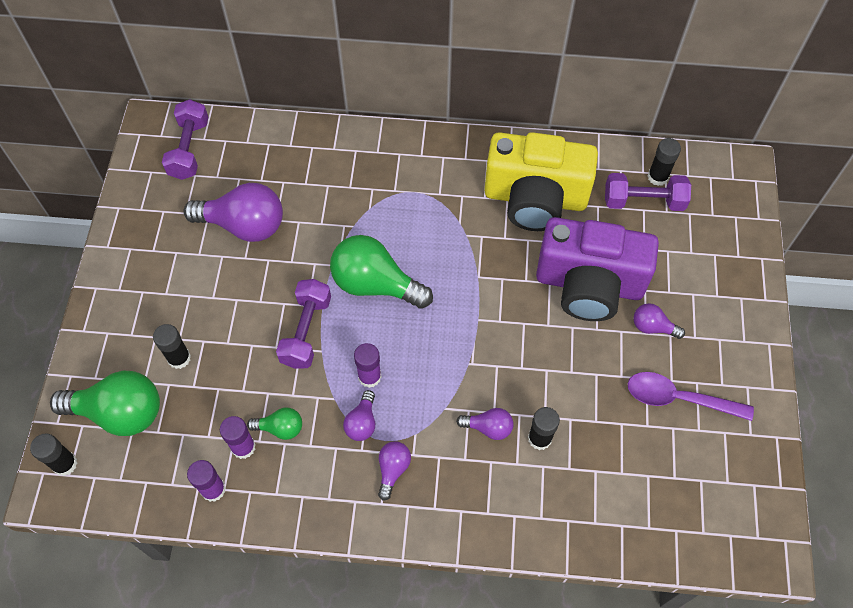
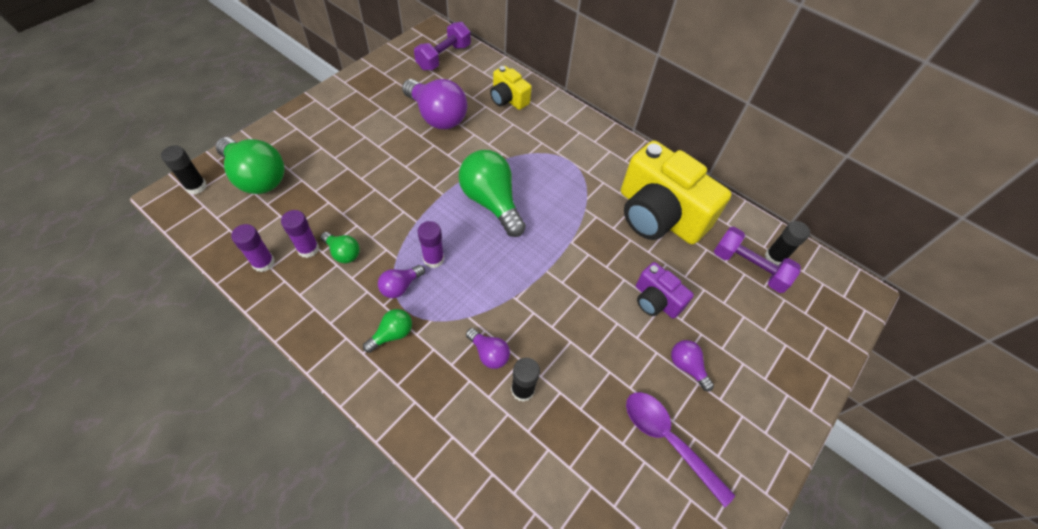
camera: 30 degrees right, 5 degrees down
(179, 358) = (323, 168): black glue stick -> none
(299, 159) = (508, 99): none -> yellow camera
(306, 331) = (417, 202): purple dumbbell -> none
(393, 469) = (392, 334): purple light bulb -> green light bulb
(589, 284) = (656, 300): purple camera -> purple camera, size x0.49

